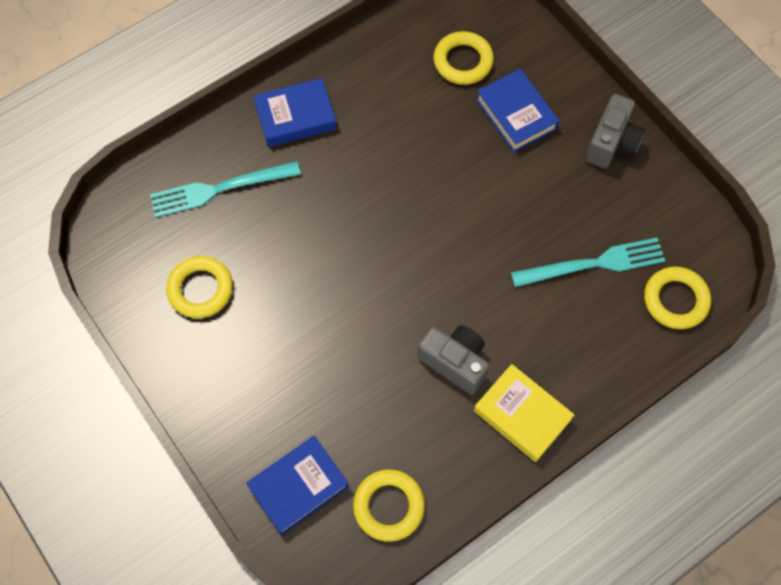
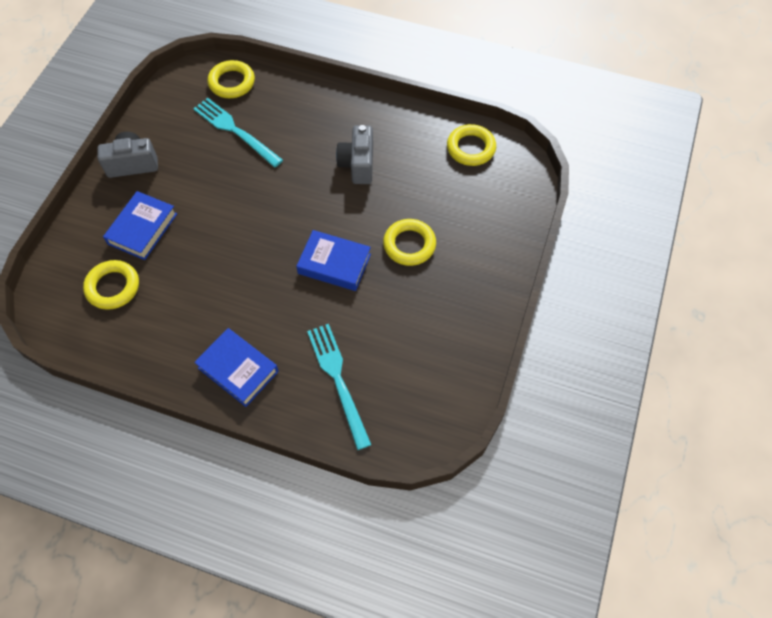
camera: 125 degrees left, 5 degrees down
(200, 289) = (424, 336): yellow ring -> yellow ring (409, 245)
(219, 189) = (338, 380): turquoise fork -> turquoise fork turned 150 degrees counterclockwise
(298, 487) = (499, 196): blue book -> blue book (334, 264)
(522, 415) = (364, 117): yellow book -> none

